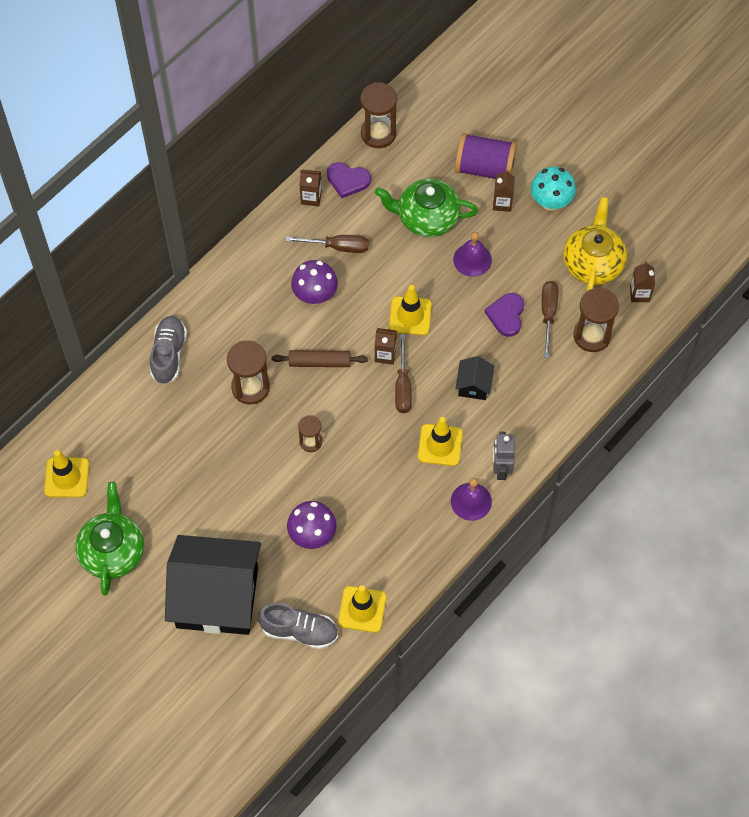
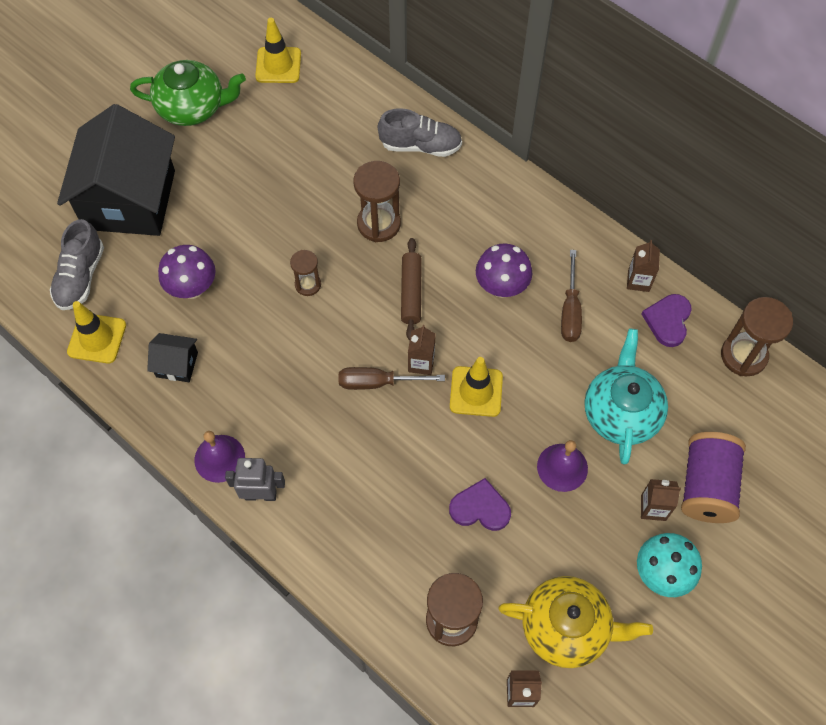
camera: 90 degrees right, 0 degrees up
(426, 218) = (621, 412): green teapot -> turquoise teapot
(440, 445) = (297, 424): yellow traffic cone -> none
(474, 385) = (378, 465): black house -> black house (177, 364)
(548, 314) = (483, 562): brown screwdriver -> none

